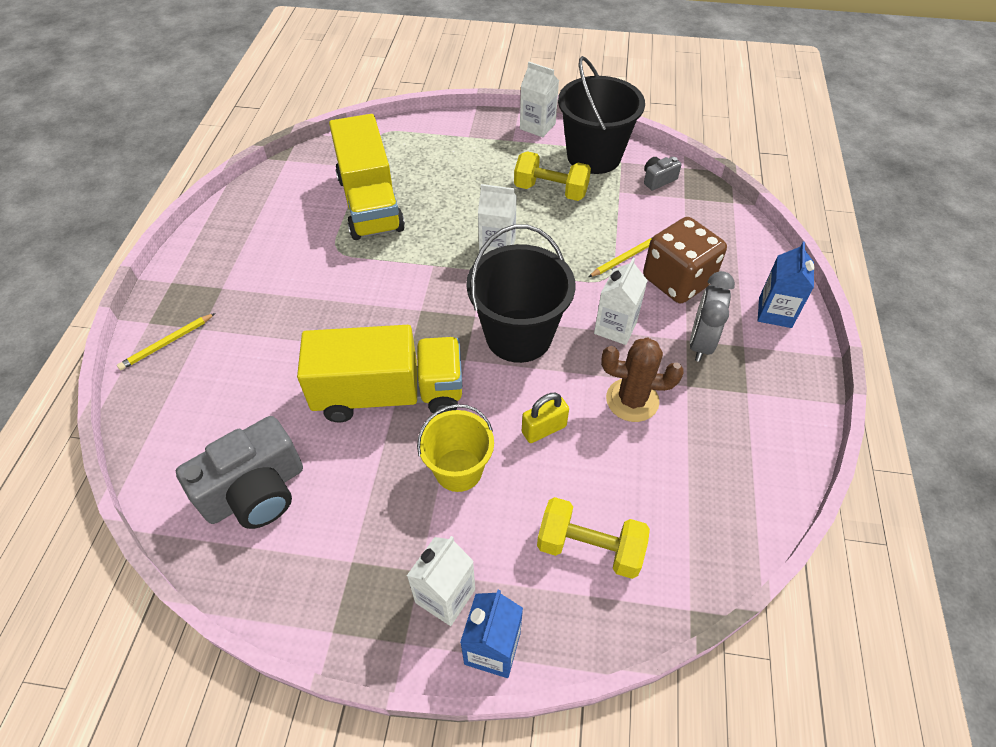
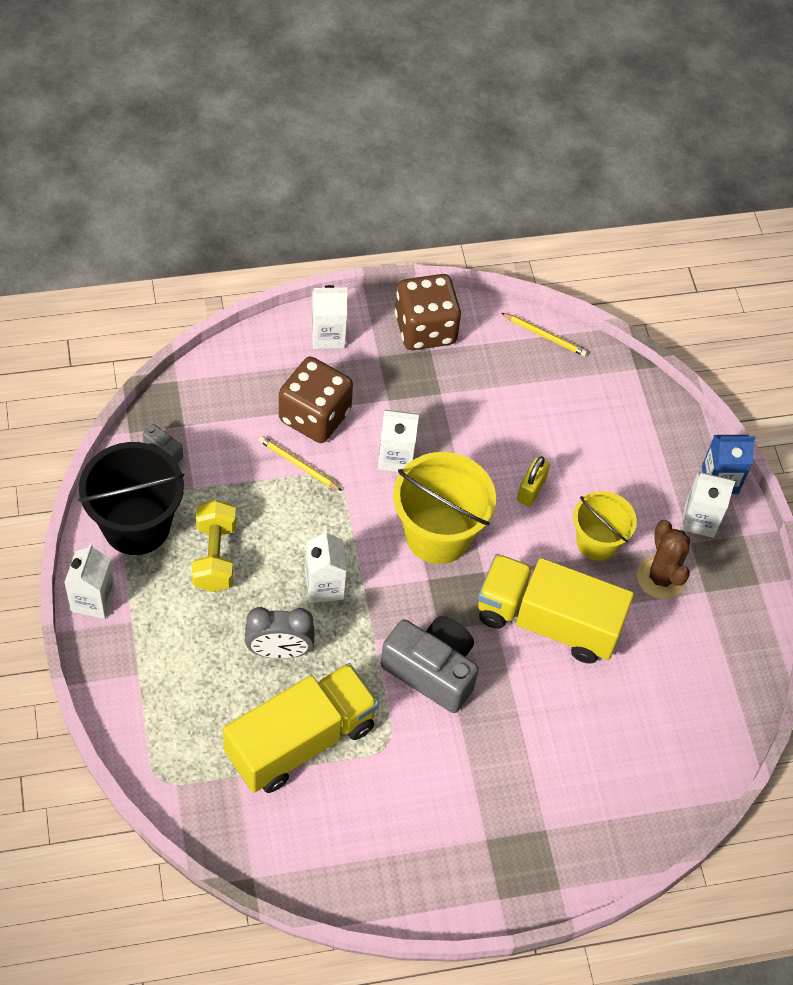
camera: 115 degrees left, 5 degrees up
(167, 343) = (577, 852): yellow pencil -> yellow pencil (545, 336)
(256, 492) = (685, 687): grey camera -> grey camera (432, 670)
(389, 394) = (548, 621): yellow truck -> yellow truck turned 45 degrees counterclockwise
(518, 336) = (438, 534): black bucket -> yellow bucket
(544, 429) = (531, 490): yellow padlock -> yellow padlock turned 75 degrees clockwise
(589, 547) = (620, 436): yellow dumbbell -> none
(632, 400) = (473, 431): brown cactus -> brown cactus (661, 578)
(700, 343) = (388, 388): grey clock -> grey clock (279, 651)
(775, 312) = (328, 335): blue carton -> white carton
(777, 396) = (425, 329): none -> brown dice

